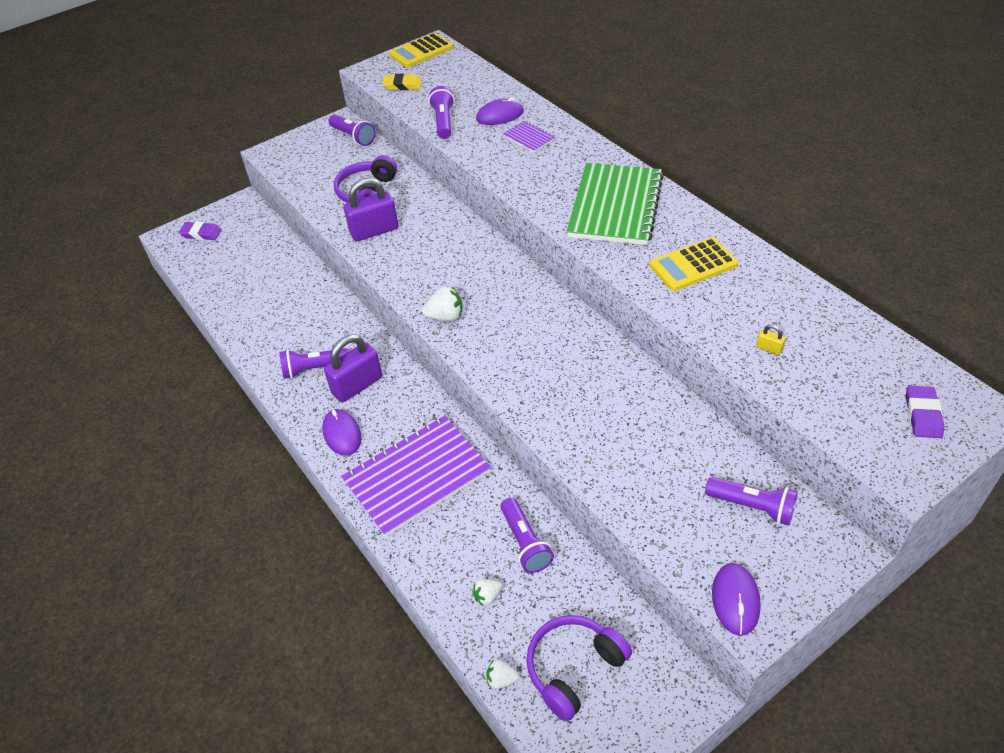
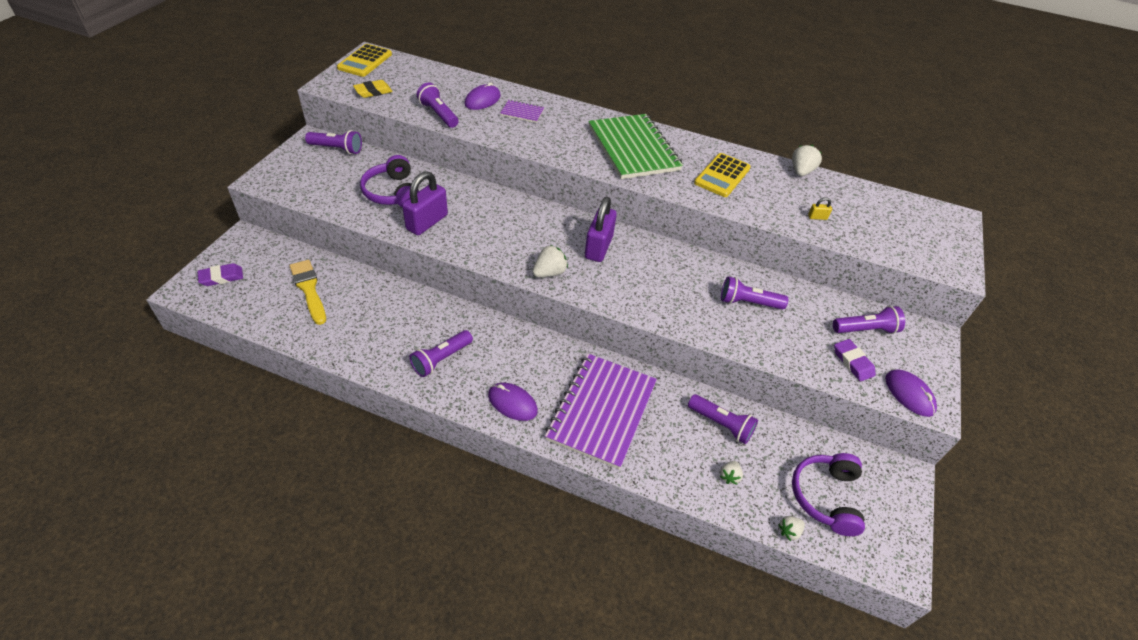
camera: 40 degrees left, 0 degrees up
(257, 266) = (309, 289): none -> yellow brush
(357, 385) = (492, 358): purple padlock -> purple padlock (598, 247)
(631, 422) = (748, 302): none -> purple flashlight
(805, 288) = (801, 171): none -> white strawberry
(922, 415) = (931, 230): purple eraser -> purple eraser (852, 362)

